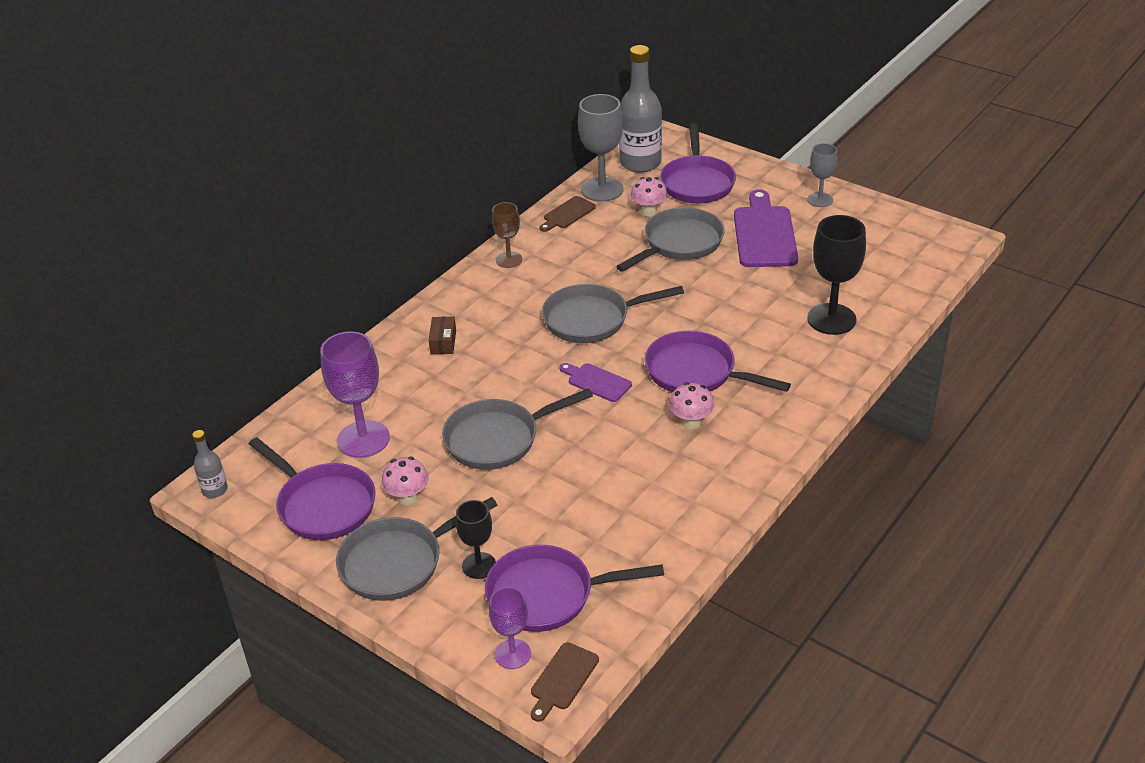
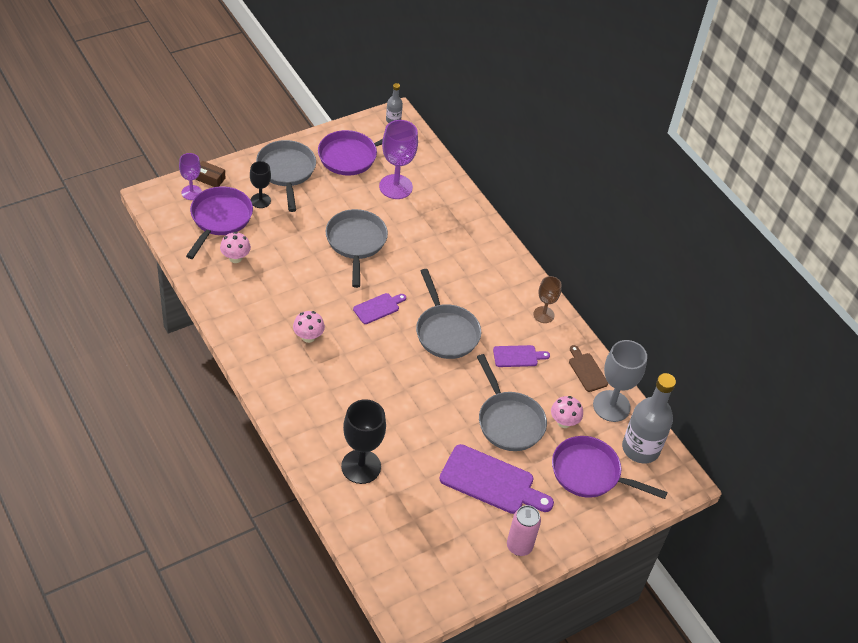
camera: 105 degrees right, 10 degrees up
(408, 497) = (333, 190): pink mushroom -> pink mushroom (235, 258)
(443, 342) = (467, 249): brown box -> brown box (210, 179)
(563, 679) = (161, 204): brown cutting board -> none
(585, 261) = (518, 356): none -> purple cutting board
(592, 319) = (445, 332): grey pan -> grey pan turned 150 degrees clockwise
(696, 372) = (354, 361): purple pan -> none
(820, 200) = (519, 546): grey goblet -> pink can

